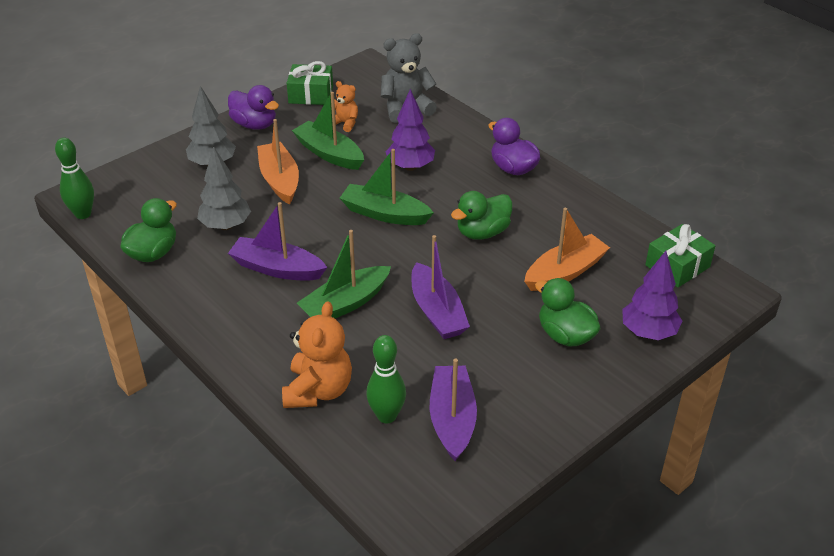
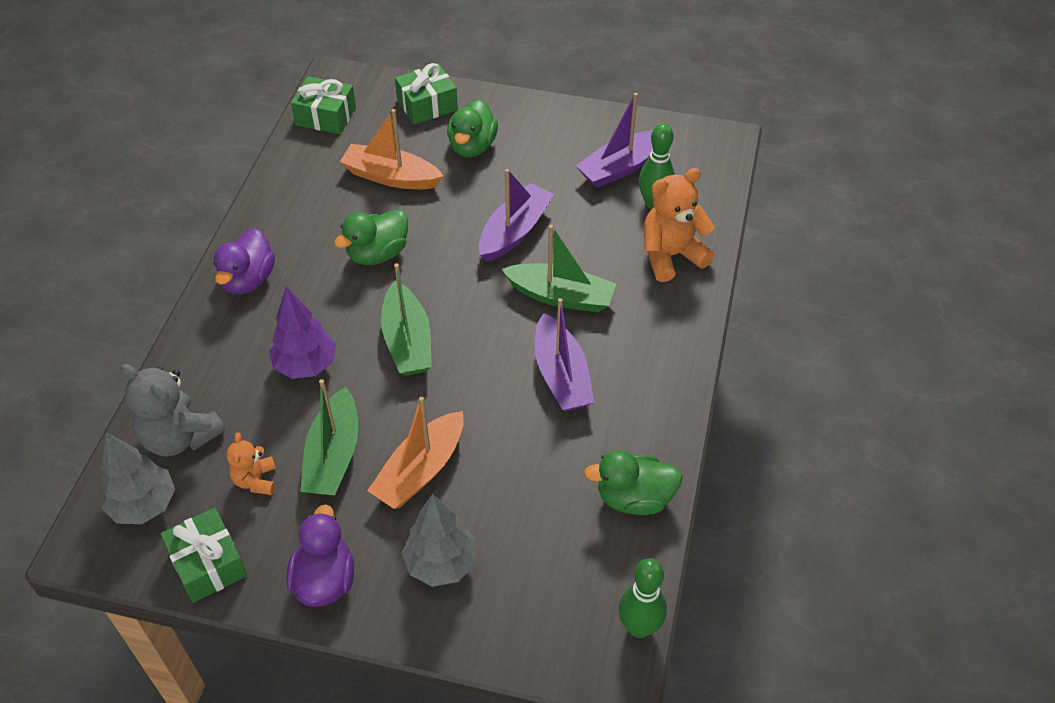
camera: 125 degrees left, 10 degrees up
(226, 226) = (538, 464): grey tree -> grey tree (144, 505)
(482, 232) = (377, 254): green duck -> green duck turned 120 degrees clockwise
(648, 332) = (427, 105): purple tree -> green gift

